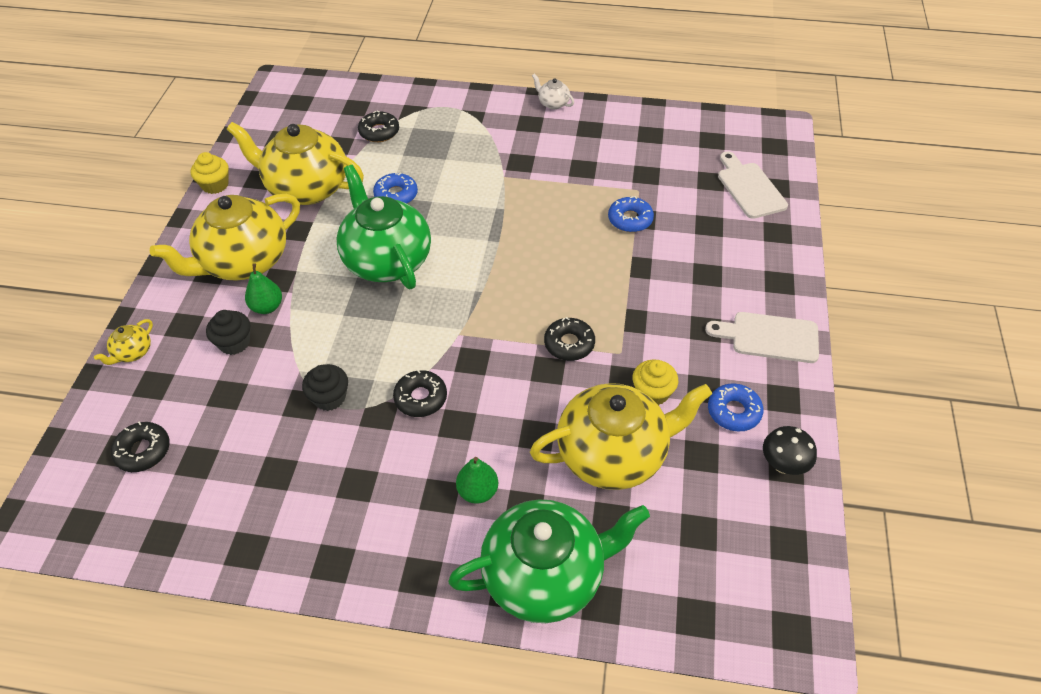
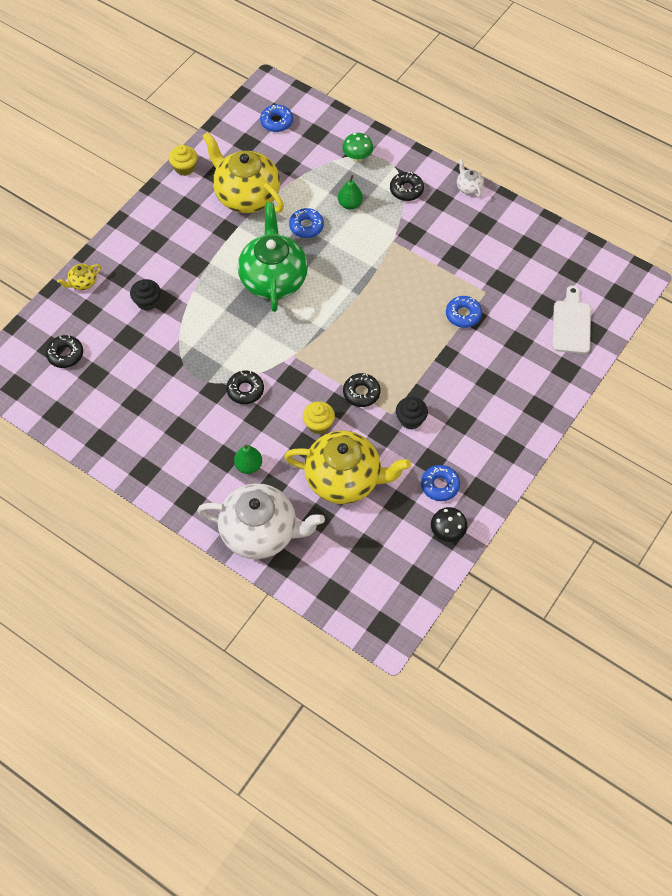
camera: 25 degrees right, 10 degrees up
(244, 262) = (178, 241): yellow teapot -> none
(267, 307) = (179, 283): green pear -> green pear (350, 204)
(305, 110) = (276, 122): none -> blue donut
(329, 397) = (189, 366): black cupcake -> black cupcake (410, 419)
(379, 132) = (322, 164): black donut -> black donut (406, 190)
(416, 115) = (357, 158): none -> green mushroom
(545, 575) = (260, 532): green teapot -> white teapot
(652, 393) = (395, 450): yellow cupcake -> yellow cupcake (319, 424)
(769, 337) = (500, 445): white cutting board -> none

